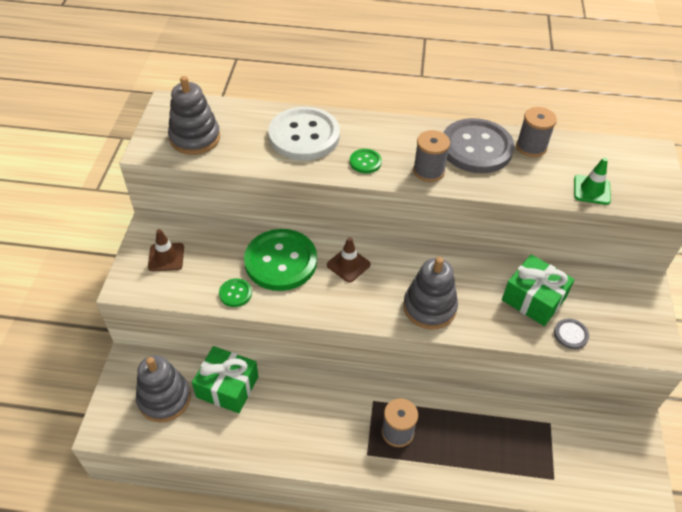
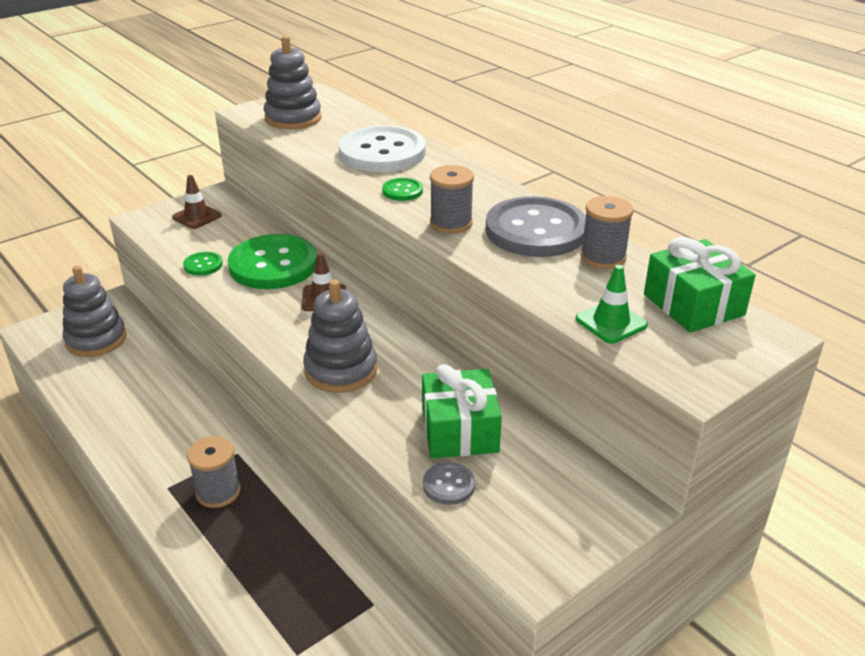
camera: 45 degrees right, 15 degrees down
(227, 387) = (147, 362): green gift -> green gift (693, 305)

